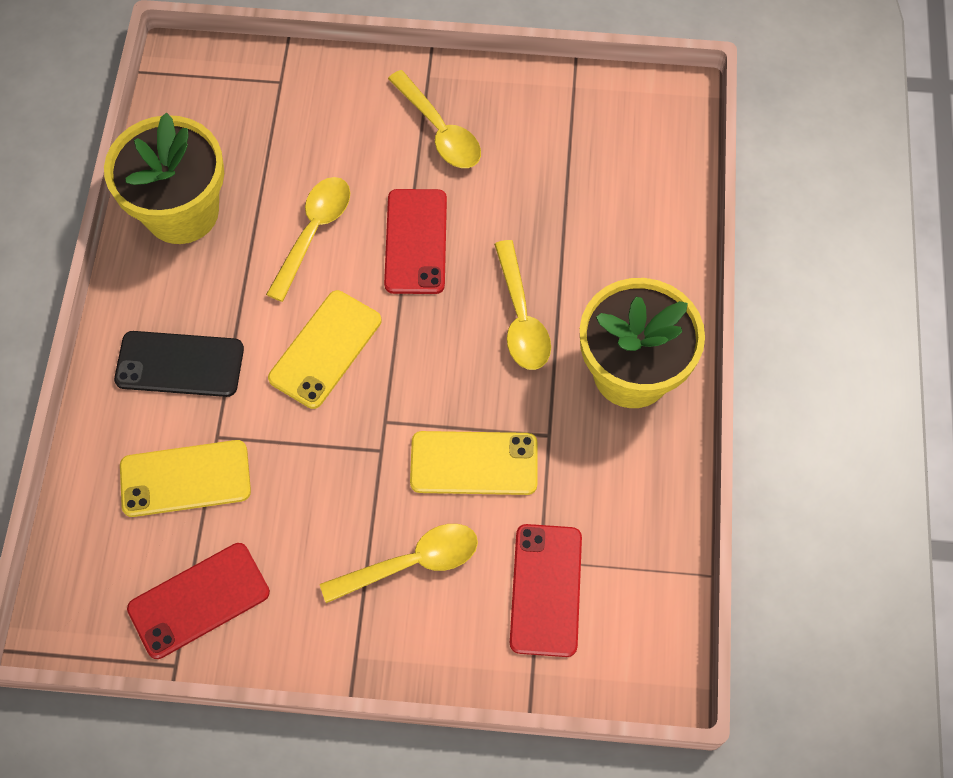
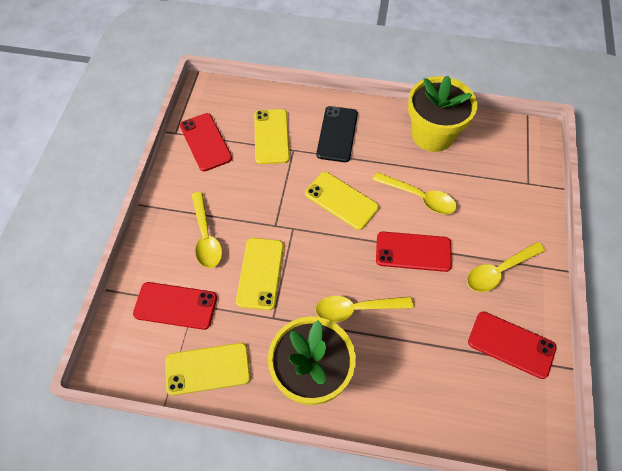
camera: 95 degrees right, 5 degrees down
(552, 123) = (511, 344): none -> red phone
(643, 520) = (208, 369): none -> yellow phone

